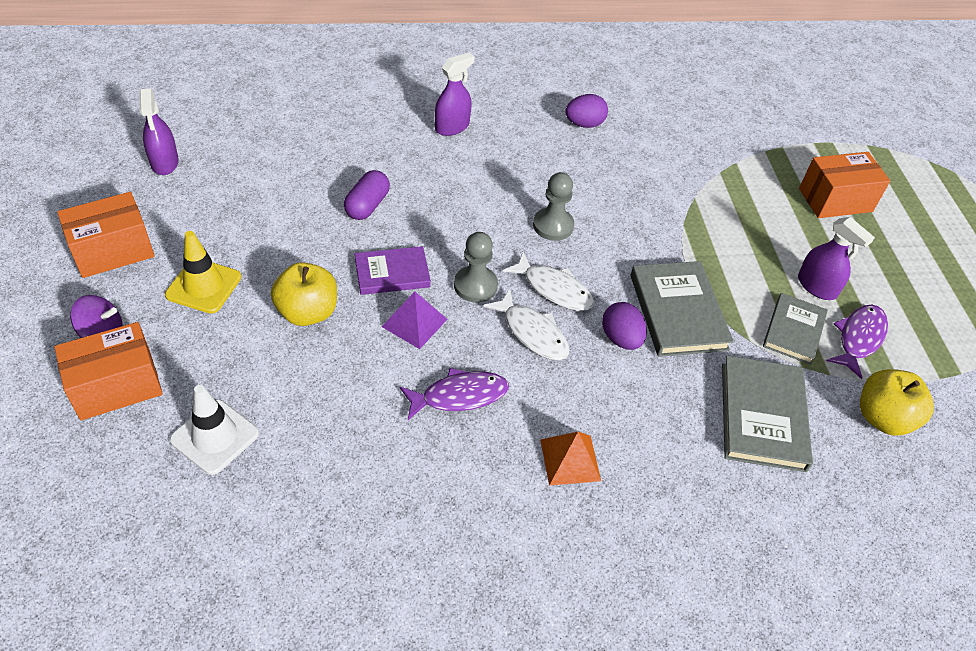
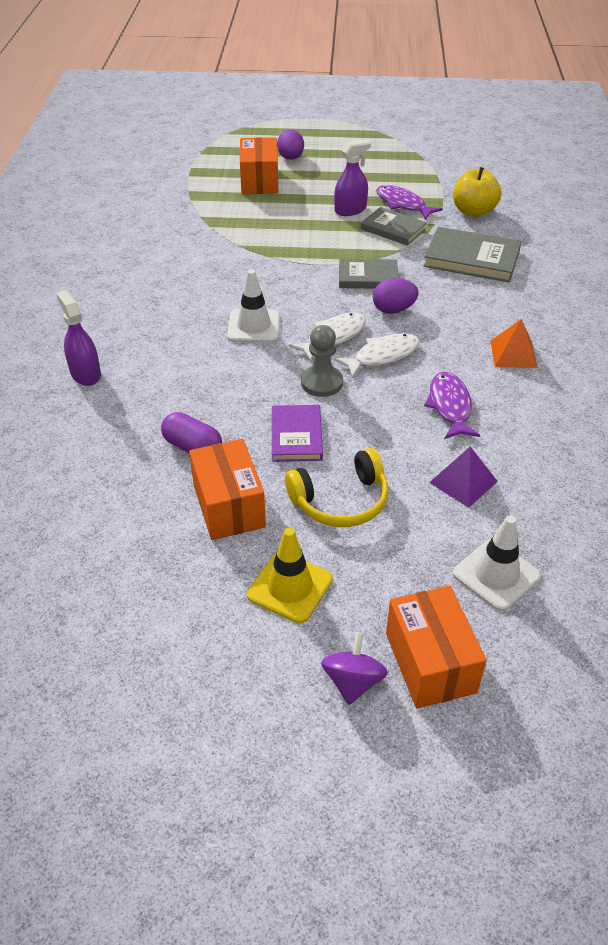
camera: 75 degrees left, 5 degrees down
(113, 251) = (213, 681): orange box -> orange box (229, 506)
(164, 162) = (56, 633): purple spray bottle -> none
(307, 312) = (341, 501): yellow apple -> yellow headphones
(414, 322) = (363, 426): purple pyramid -> purple pyramid (463, 482)
(553, 226) = (254, 326): grey pawn -> white traffic cone
(584, 124) = (117, 287): purple egg -> purple egg (290, 158)
(678, 312) = (368, 277): grey book -> grey book, size x0.66

